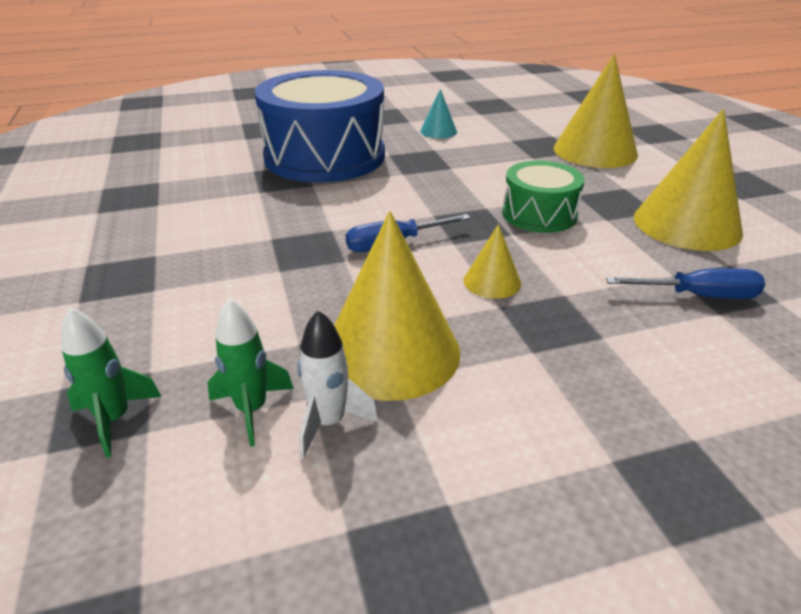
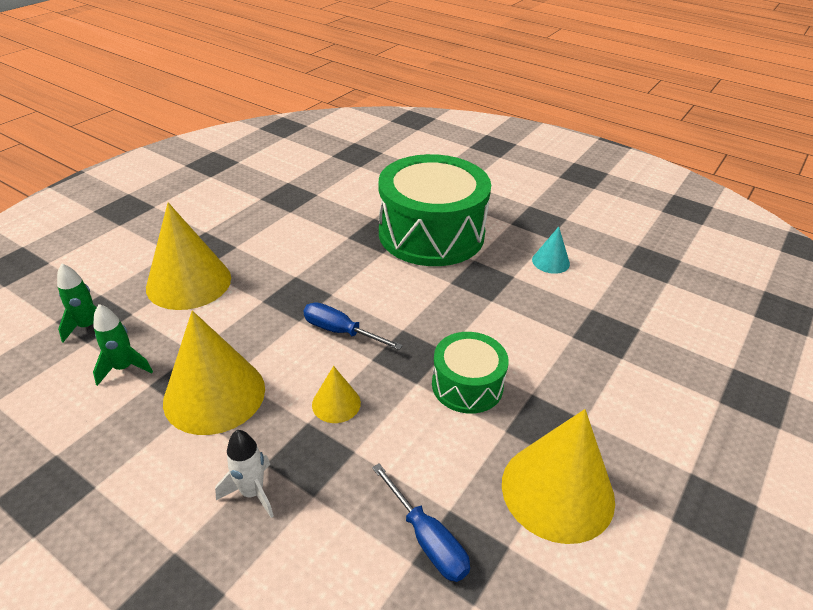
camera: 50 degrees right, 5 degrees up
(325, 156) = (431, 233): blue drum -> green drum
(329, 422) = (132, 403): white rocket -> white rocket (252, 492)
(595, 151) = (642, 370): yellow cone -> yellow cone (189, 282)

